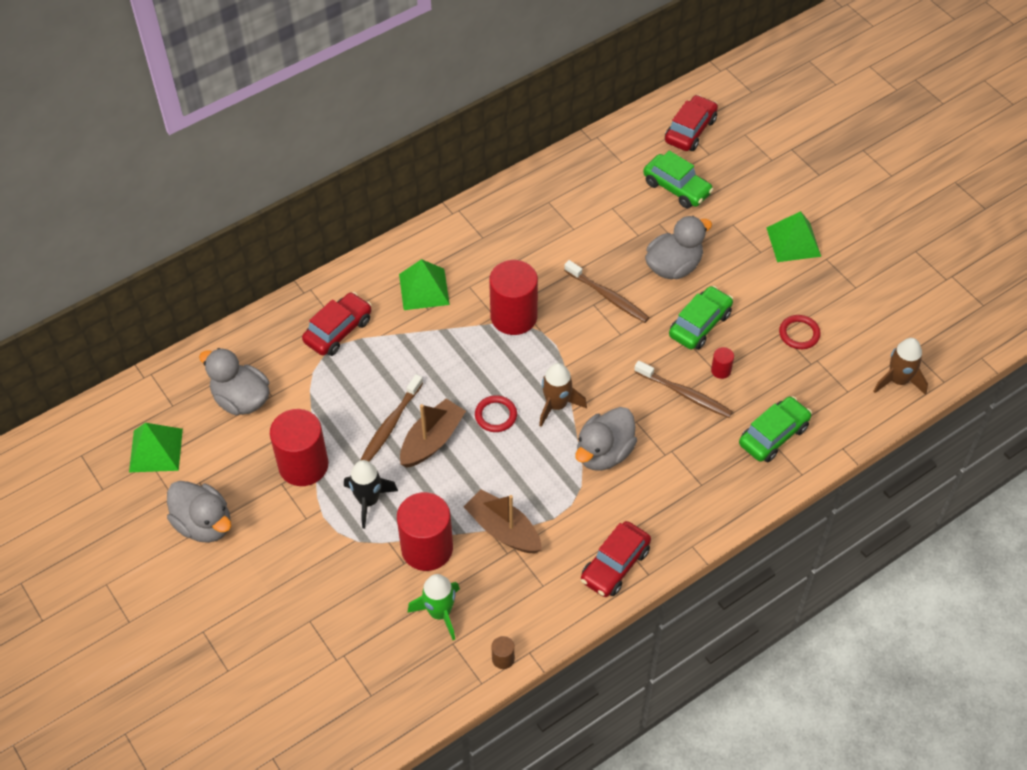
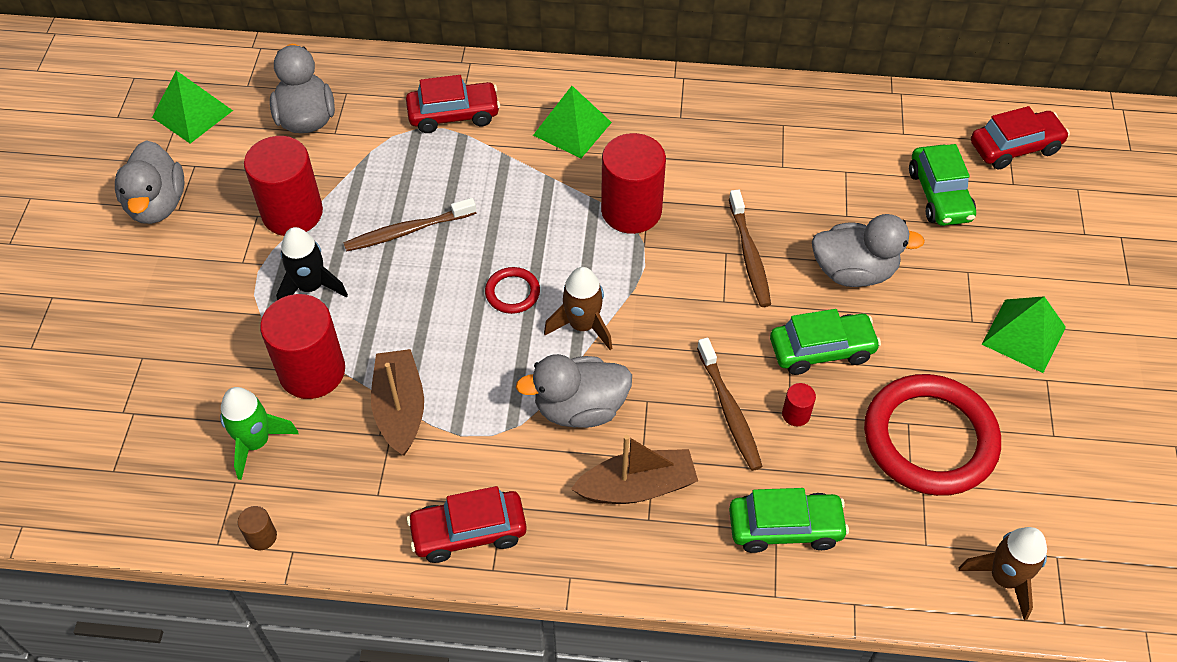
camera: 40 degrees right, 0 degrees up
(432, 440) = (427, 273): brown boat -> brown boat (637, 487)
(799, 334) = (929, 439): red ring -> red ring, size x2.26

